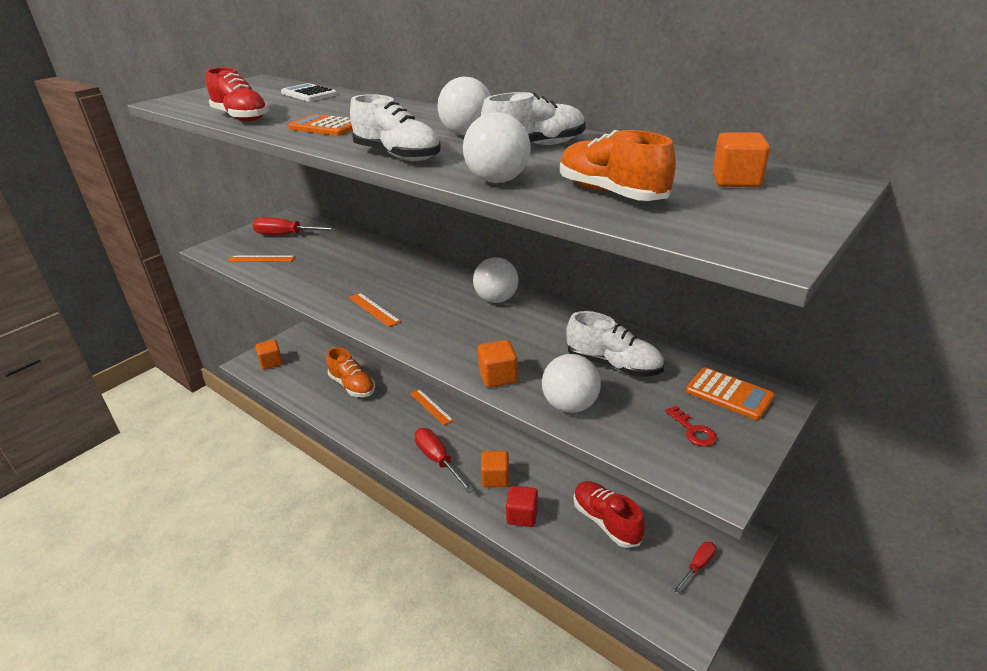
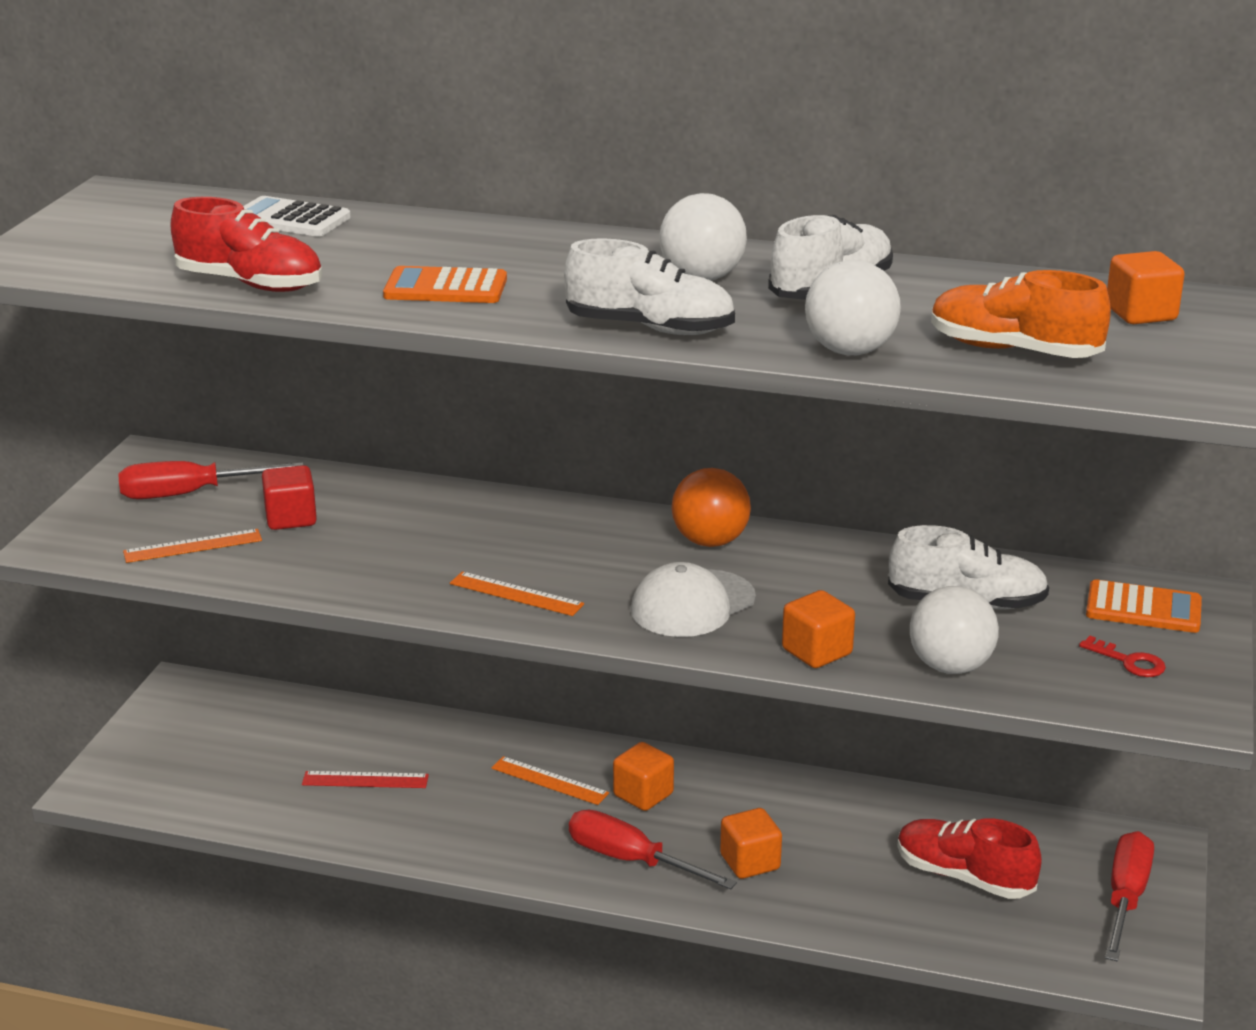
camera: 25 degrees left, 5 degrees down
(271, 362) = (149, 776): orange cube -> orange cube (643, 794)
(352, 386) = (365, 780): orange shoe -> red ruler
(455, 333) = (692, 604): none -> white cap
(496, 299) = (710, 541): white ball -> orange ball
(522, 515) = (831, 903): red cube -> red cube (291, 518)
(697, 566) = (1125, 898): red screwdriver -> red screwdriver, size x1.69

